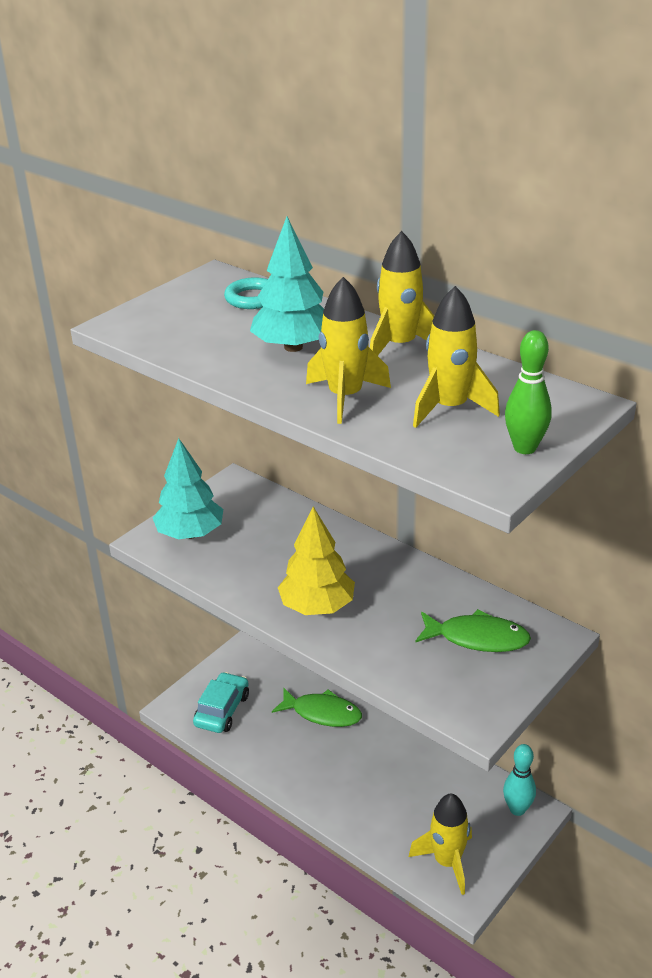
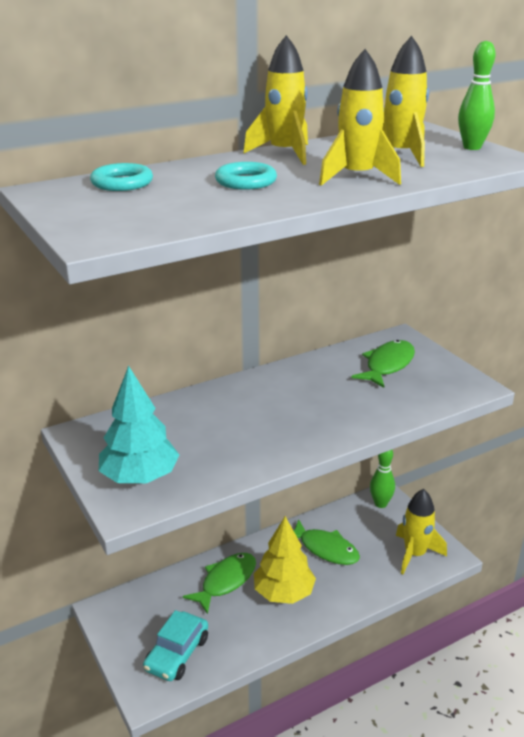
camera: 70 degrees left, 5 degrees down
(222, 710) = (177, 654): turquoise car -> turquoise car turned 105 degrees counterclockwise
(293, 347) = (246, 181): turquoise tree -> turquoise ring
(317, 606) = (307, 426): yellow tree -> yellow tree (284, 593)
(410, 777) = (325, 549): none -> green fish
(517, 809) = (380, 504): turquoise bowling pin -> green bowling pin

